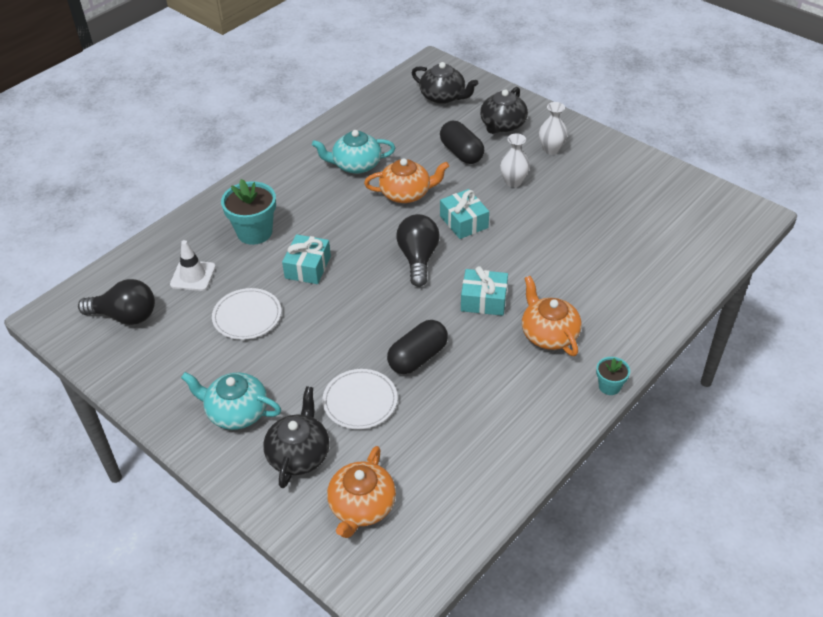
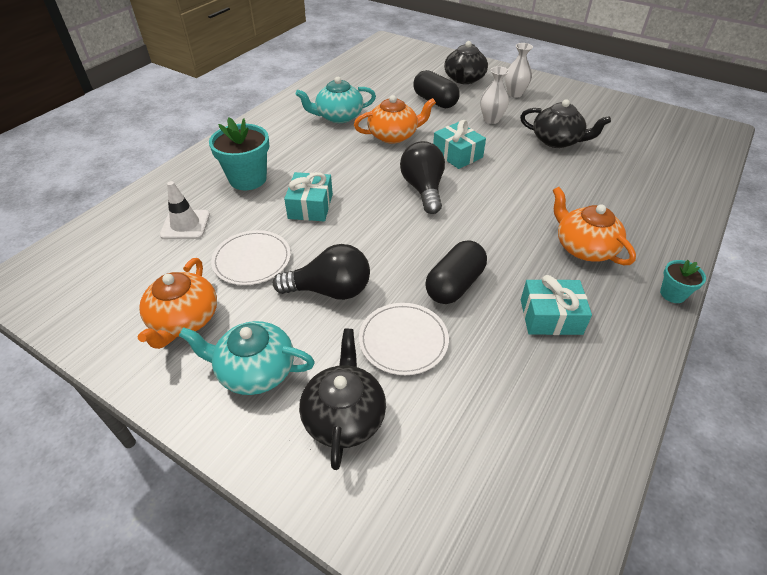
camera: 10 degrees left, 0 degrees up
(125, 316) = (108, 273): black light bulb -> black light bulb (330, 290)
(362, 506) = (443, 479): orange teapot -> orange teapot (184, 320)
(443, 97) = (404, 63): black teapot -> black teapot (557, 140)
(484, 300) = (504, 221): turquoise gift -> turquoise gift (550, 316)

